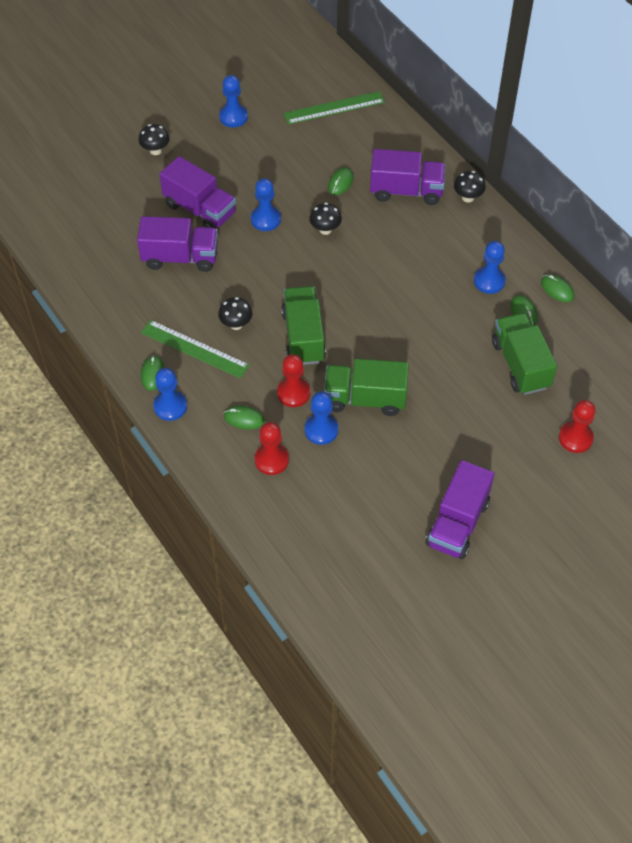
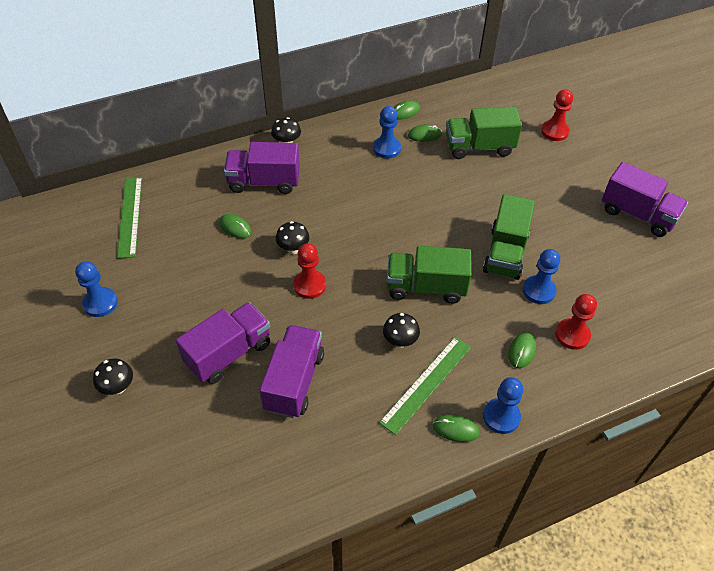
camera: 80 degrees left, 5 degrees down
(266, 219) = (263, 295): blue pawn -> none
(293, 393) = (494, 305): red pawn -> red pawn (309, 285)
(406, 191) = (264, 182): purple truck -> purple truck turned 105 degrees counterclockwise

